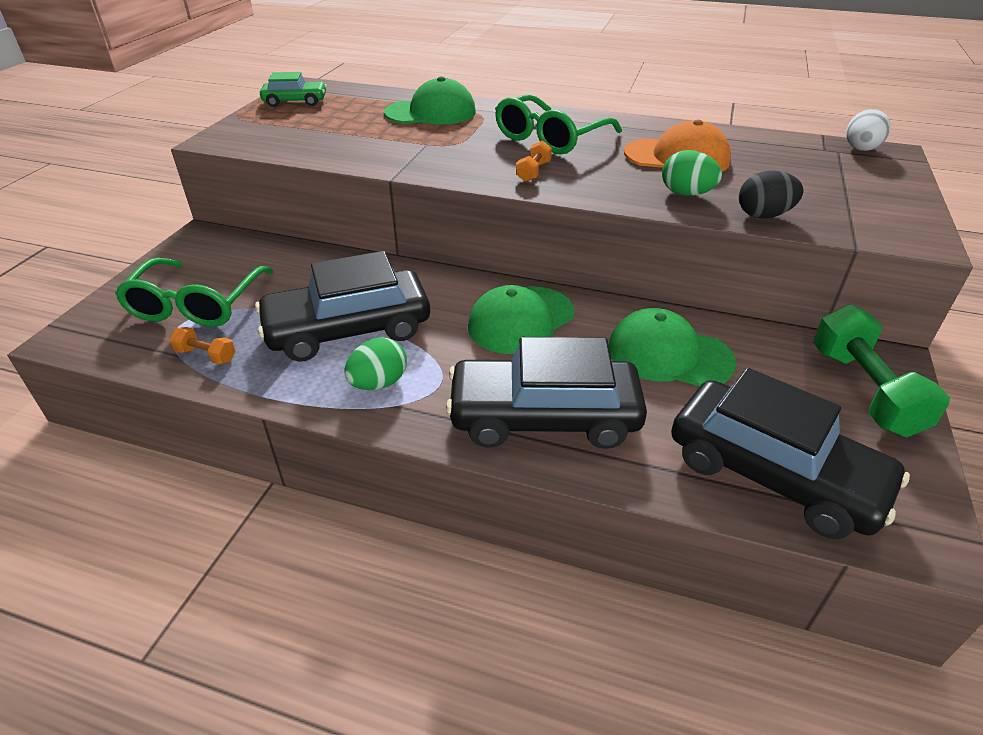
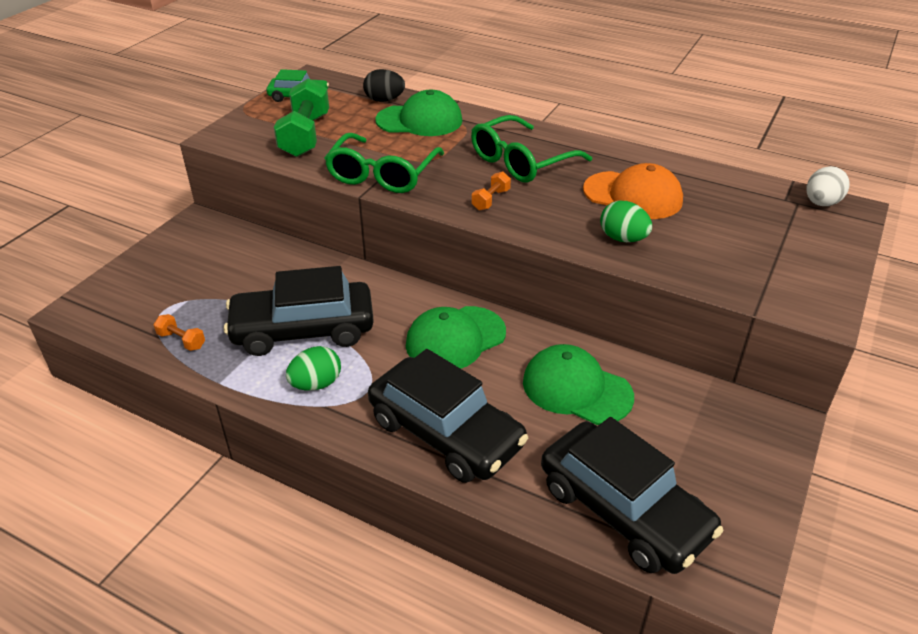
camera: 10 degrees right, 0 degrees up
(196, 305) = (182, 291): green glasses -> green glasses (382, 175)
(544, 417) = (445, 433): black car -> black car turned 150 degrees counterclockwise
(763, 215) = (684, 270): black egg -> black egg (384, 100)
(864, 391) = (741, 446): green dumbbell -> green dumbbell (305, 135)

